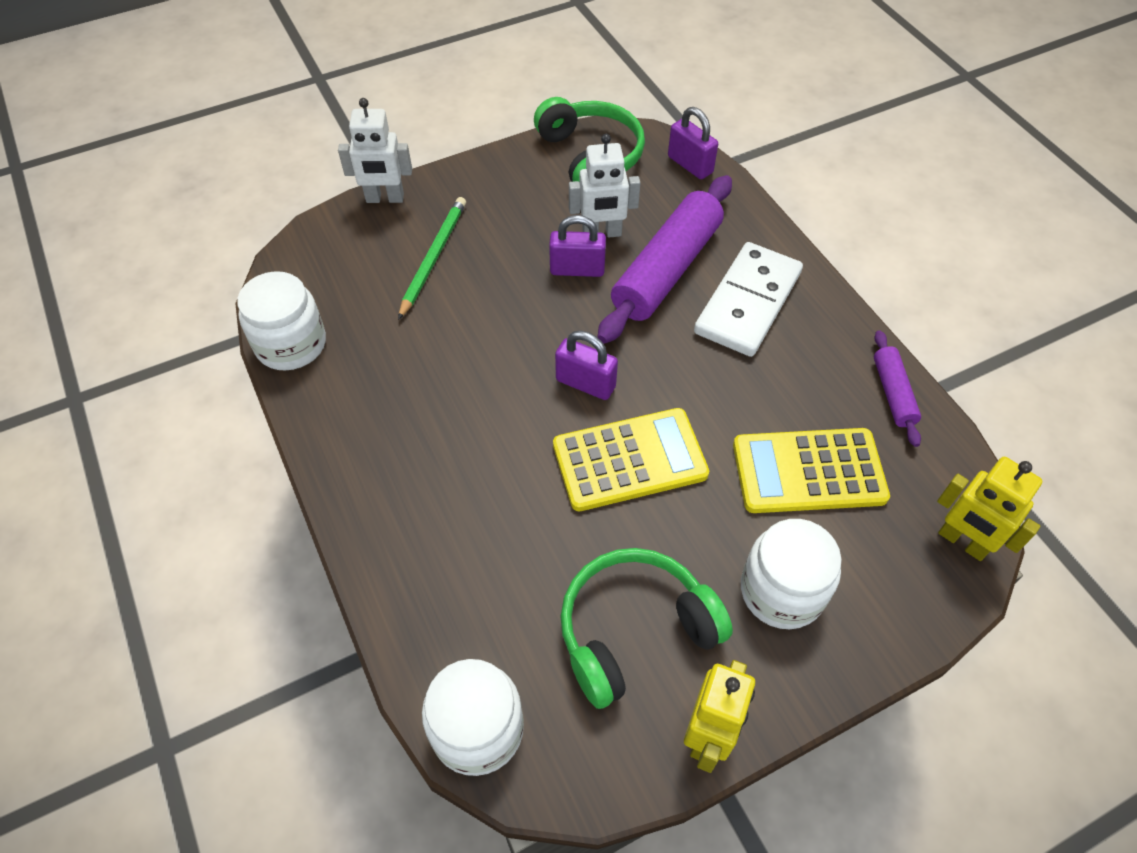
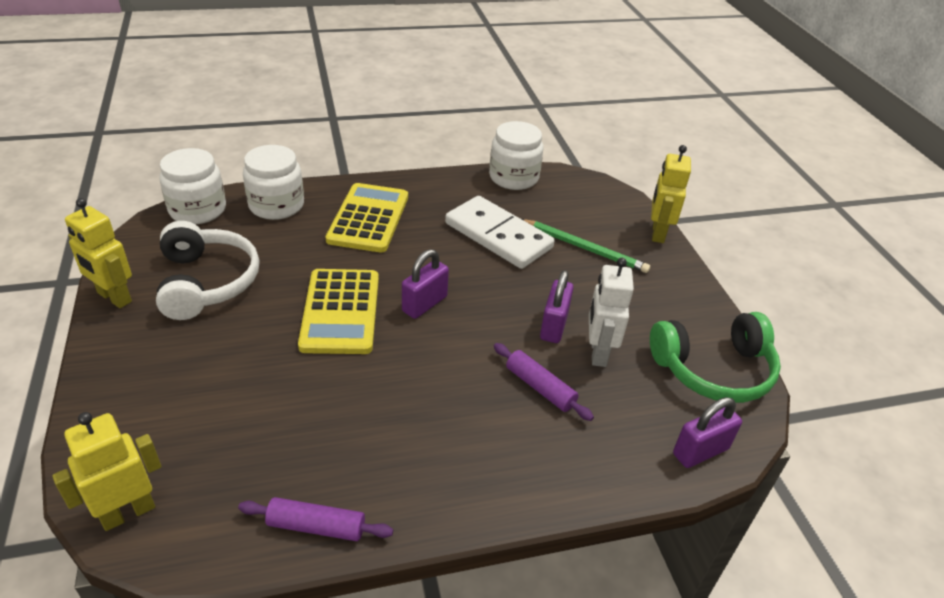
camera: 100 degrees right, 15 degrees down
(385, 199) = (657, 233): white robot -> yellow robot
(634, 630) = (207, 282): green headphones -> white headphones
(666, 270) = (540, 387): purple rolling pin -> purple rolling pin, size x0.50
(748, 303) = (479, 439): white domino -> white domino (498, 236)
(781, 591) = (178, 366): white jar -> white jar (276, 205)
(808, 472) = (268, 420): yellow calculator -> yellow calculator (368, 218)

